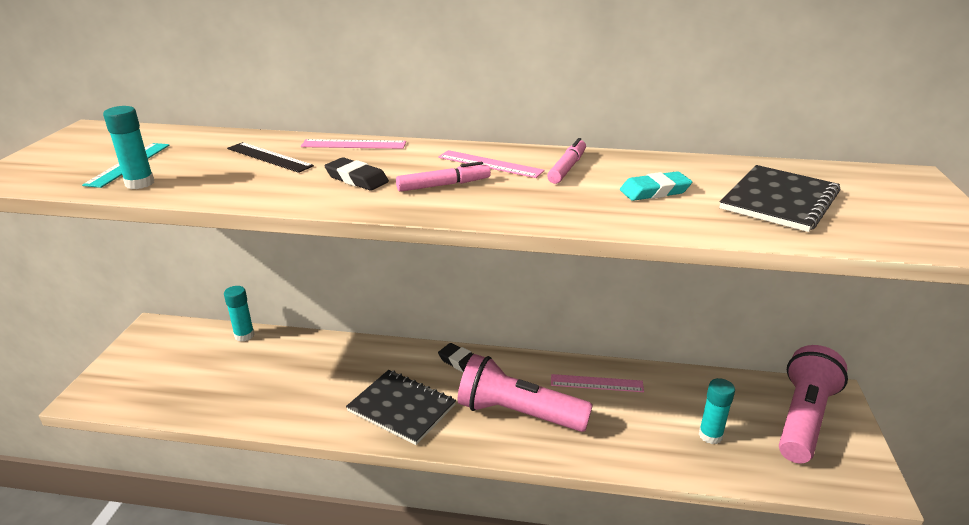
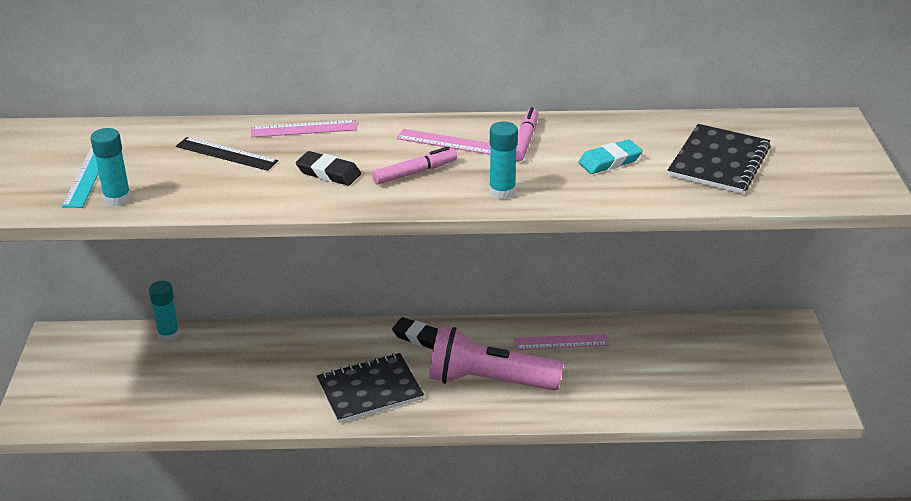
camera: 10 degrees left, 5 degrees up
(401, 408) = (370, 390): black notebook -> black notebook turned 45 degrees counterclockwise
(710, 435) = (676, 379): turquoise glue stick -> turquoise glue stick (502, 192)
(803, 418) = (762, 352): pink flashlight -> none

